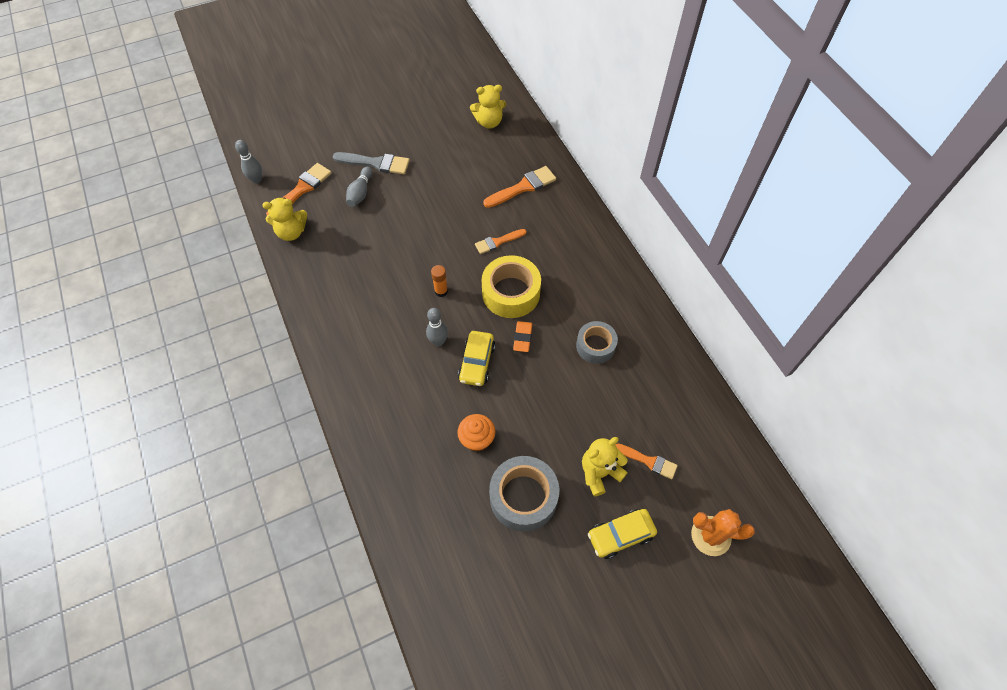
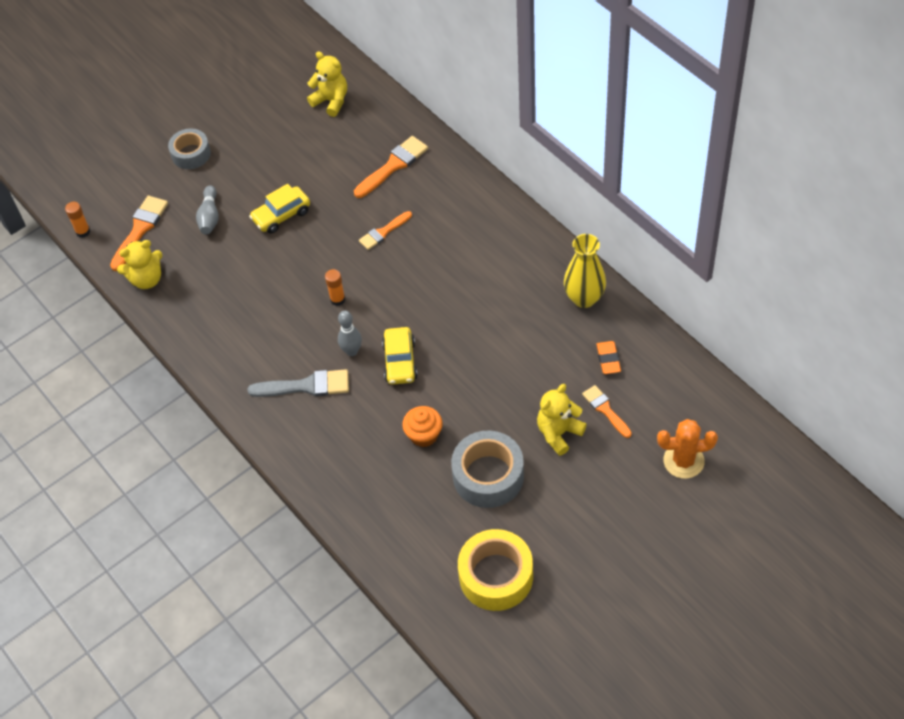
camera: 10 degrees left, 5 degrees down
(257, 180) = (83, 232): grey bowling pin -> orange glue stick
(376, 163) = (215, 179): grey brush -> grey brush (306, 386)
(489, 122) = (331, 101): yellow teddy bear -> yellow teddy bear turned 120 degrees counterclockwise
(511, 293) = (414, 282): yellow tape -> yellow tape (496, 576)
(522, 338) = (441, 325): orange eraser -> orange eraser (608, 359)
(595, 346) = (521, 313): grey tape -> grey tape (191, 154)
(620, 535) = (595, 484): yellow car -> yellow car (281, 215)
(648, 461) = (605, 410): orange brush -> orange brush turned 135 degrees counterclockwise
(655, 347) = (584, 298): none -> yellow vase

